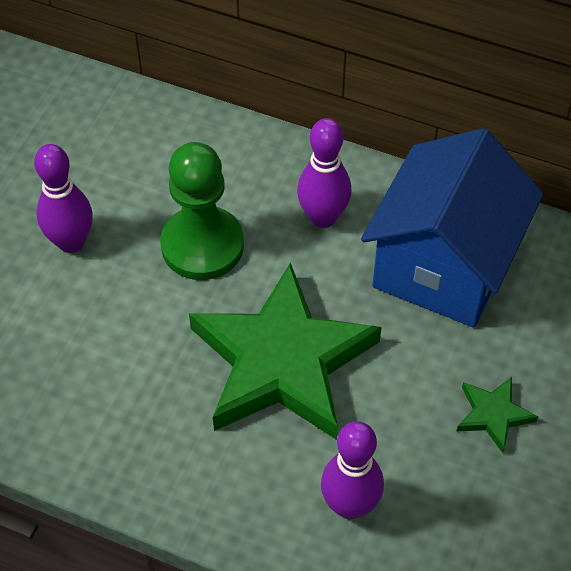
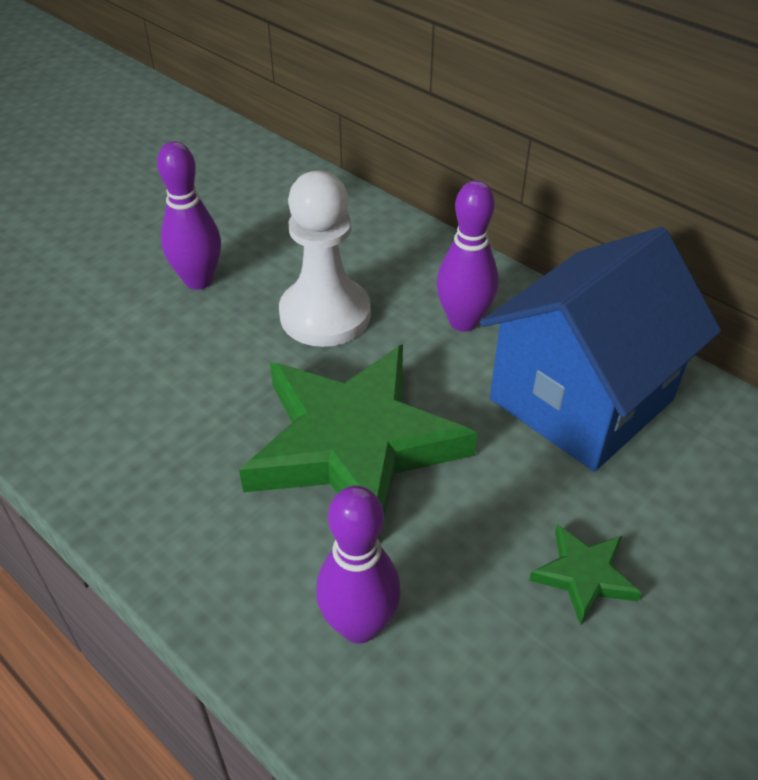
camera: 20 degrees right, 10 degrees down
(202, 245) = (325, 315): green pawn -> white pawn

